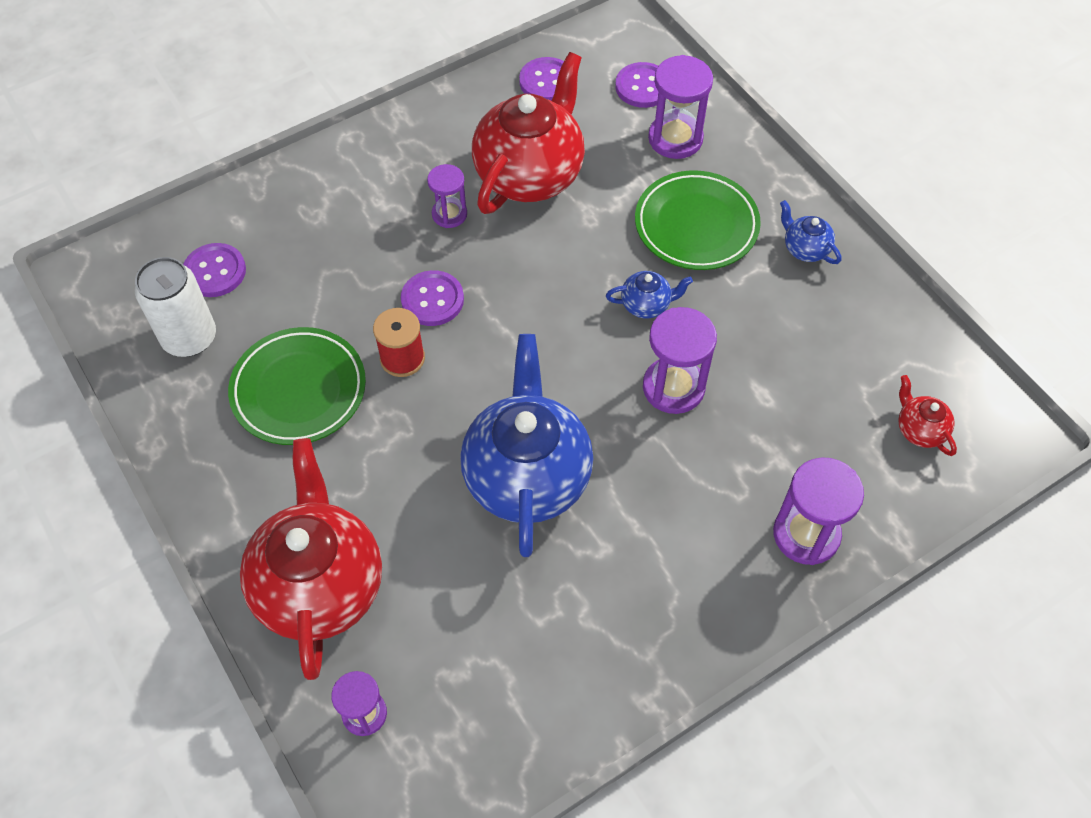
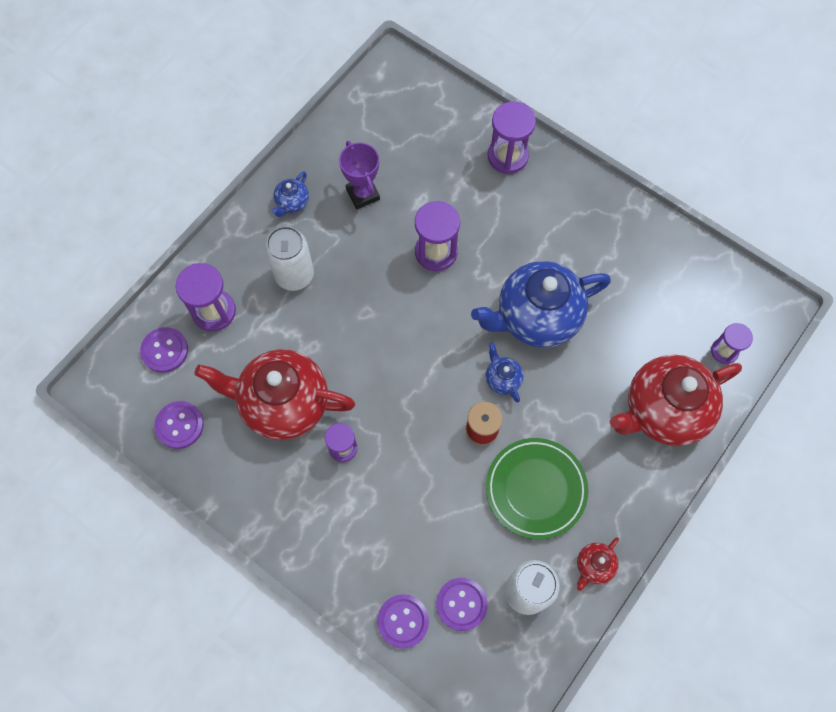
camera: 110 degrees left, 10 degrees up
(432, 300) = (425, 429): purple button -> purple button (403, 621)
(646, 305) = (376, 287): blue teapot -> blue teapot (502, 379)
(696, 225) = (294, 275): green plate -> white can
(794, 329) = (363, 194): none -> purple trophy
(919, 430) = (411, 113): red teapot -> red teapot (594, 566)

